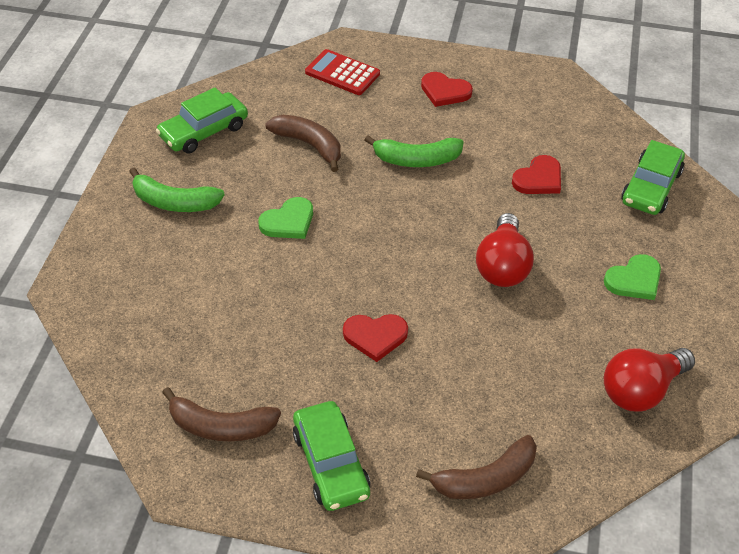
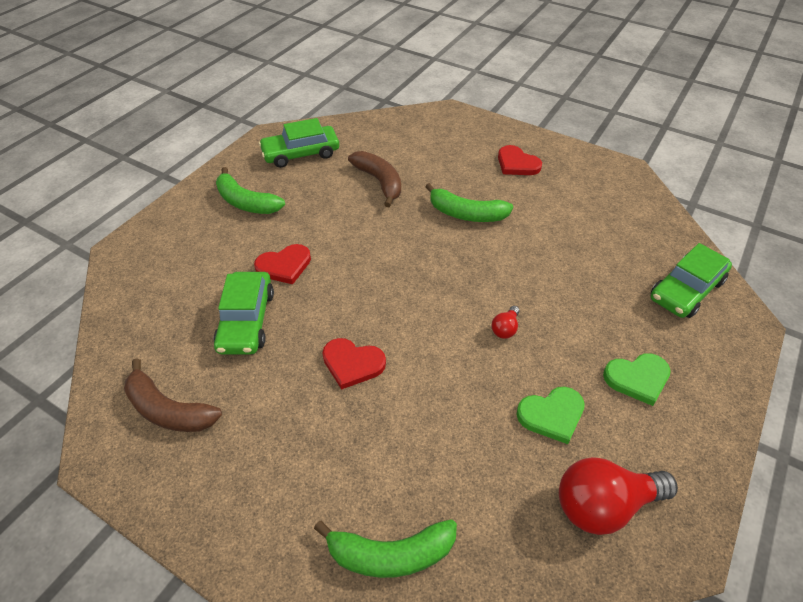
camera: 20 degrees right, 0 degrees up
(288, 221) = (329, 240): green heart -> green heart (551, 415)
(331, 463) = (245, 481): green car -> green car (246, 320)
(342, 73) = (435, 133): red calculator -> none
(485, 479) = (390, 554): brown banana -> green banana
(502, 266) = (505, 328): red light bulb -> red light bulb, size x0.46
(538, 179) = (574, 256): red heart -> red heart (284, 266)

